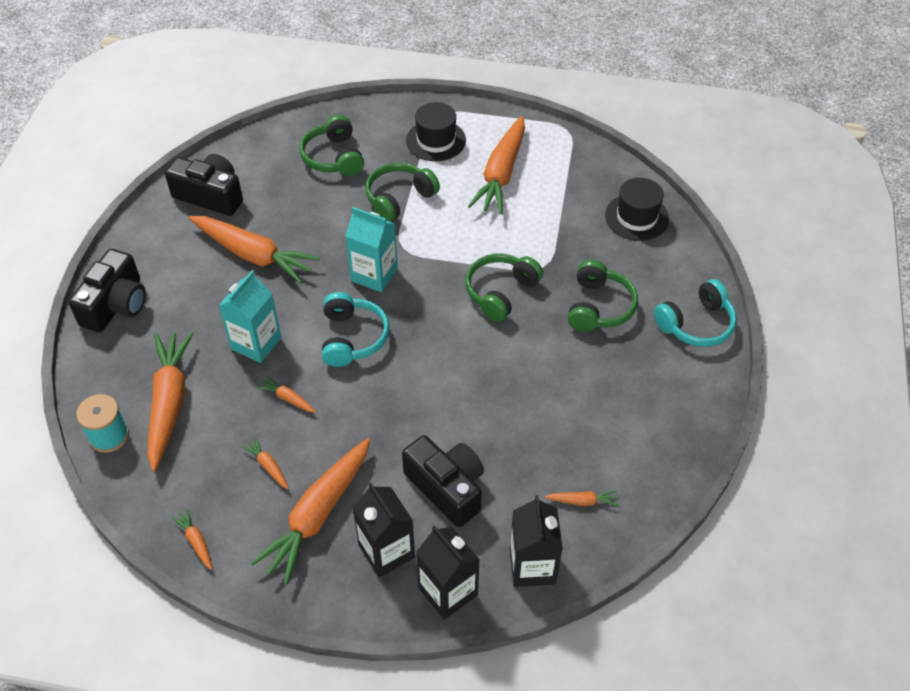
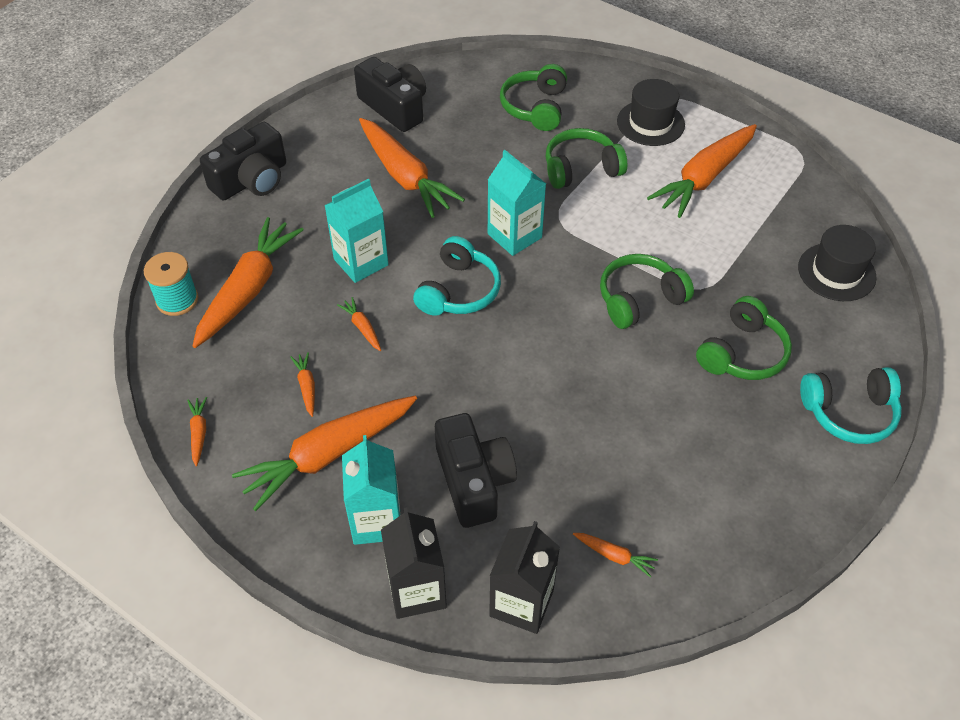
camera: 25 degrees right, 0 degrees up
(386, 551) = (376, 521): black carton -> turquoise carton

